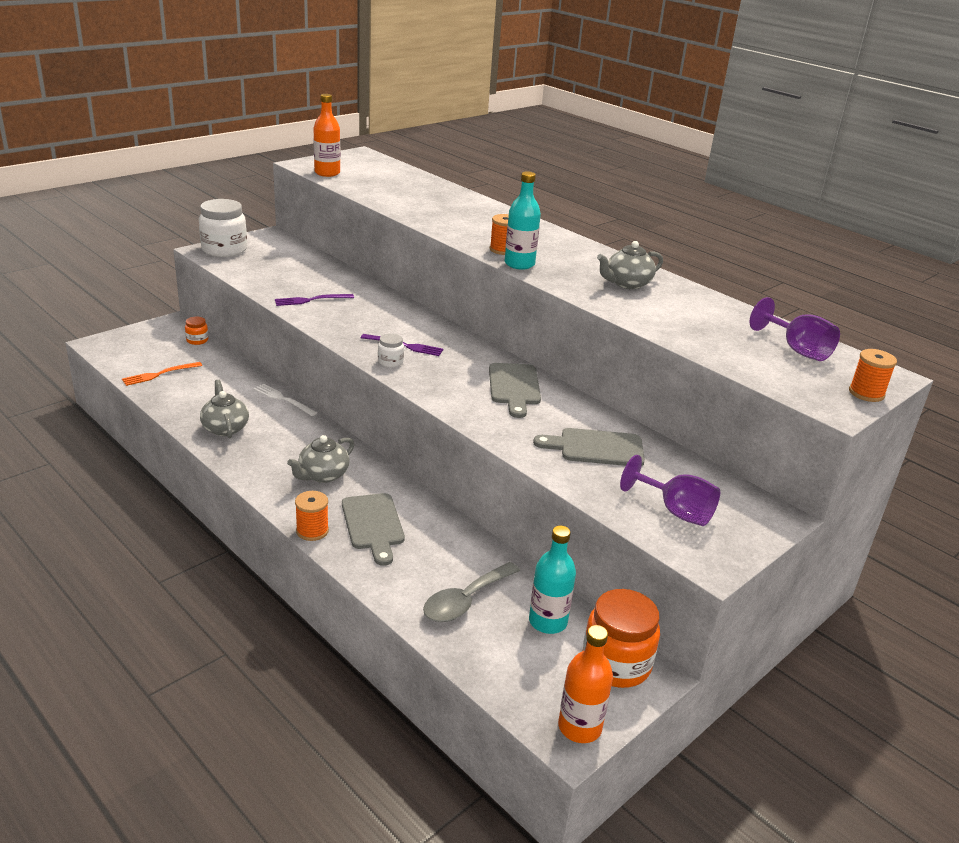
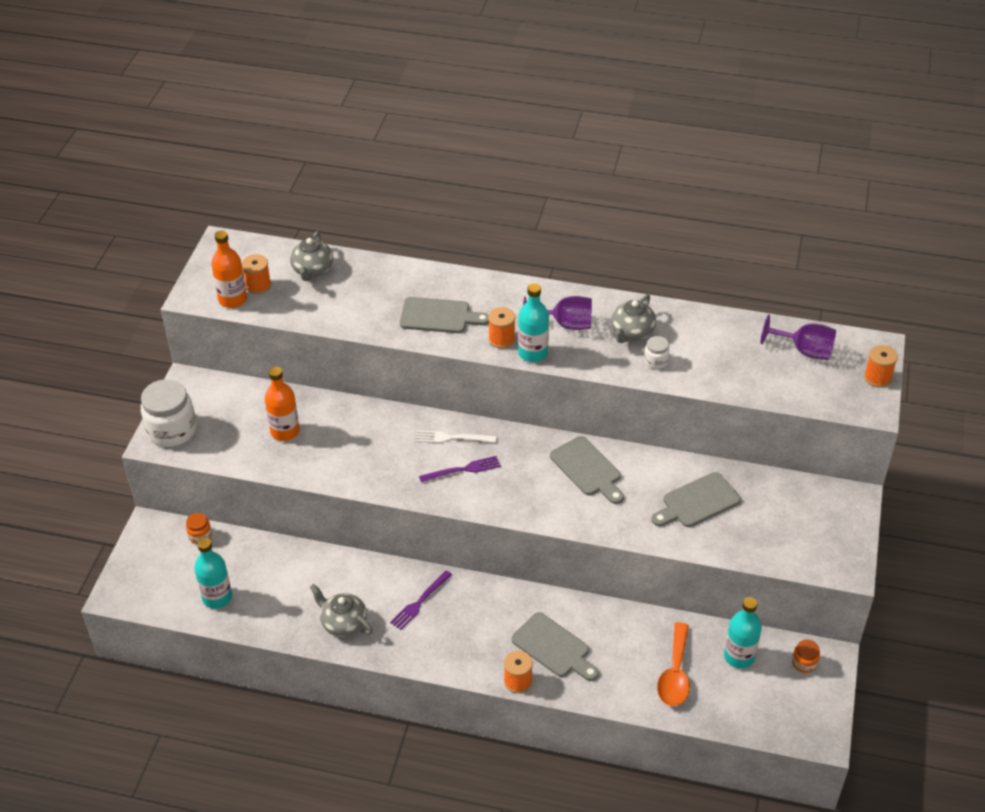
camera: 30 degrees left, 15 degrees up
(159, 374) = (217, 597): orange fork -> turquoise bottle
(283, 399) = (353, 561): white fork -> white fork (452, 438)
(311, 300) = (328, 456): purple fork -> purple fork (420, 602)
(322, 475) = (470, 623): grey teapot -> grey teapot (312, 270)
(355, 174) = (258, 286): none -> orange spool
(390, 362) = (472, 497): white jar -> white jar (656, 361)
(465, 601) = (675, 674): grey spoon -> orange spoon
(468, 225) = (439, 316): none -> grey cutting board
(579, 727) = (820, 724): orange bottle -> orange bottle (285, 431)
(616, 664) = (804, 663): orange jar -> orange jar, size x0.47
(675, 511) = (793, 534): purple goblet -> purple goblet (565, 324)

